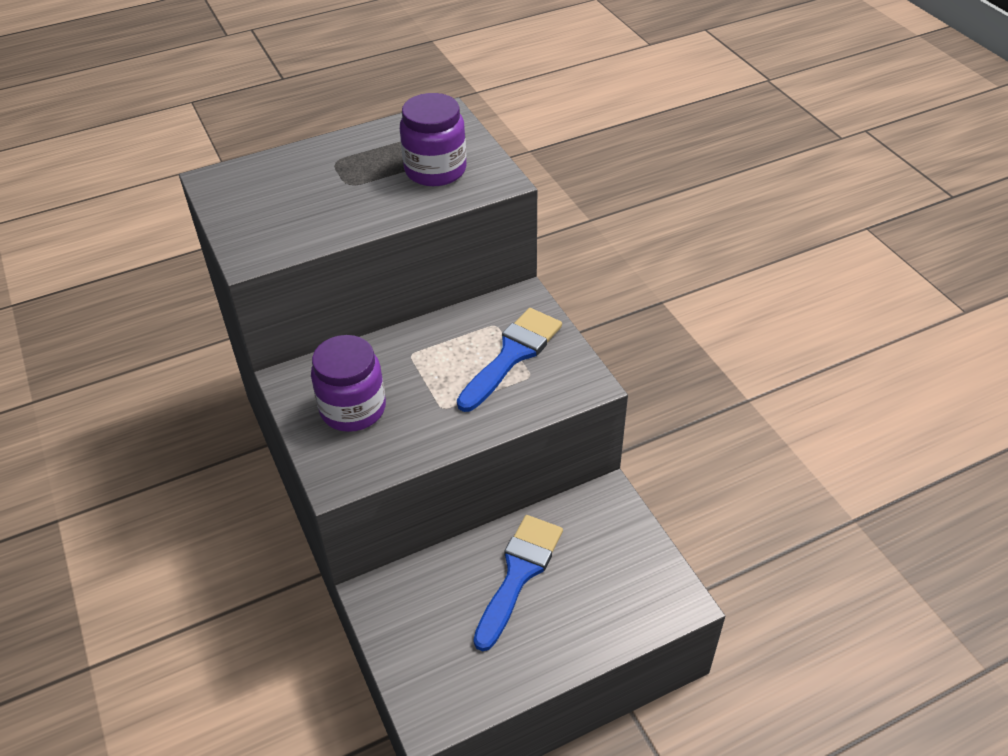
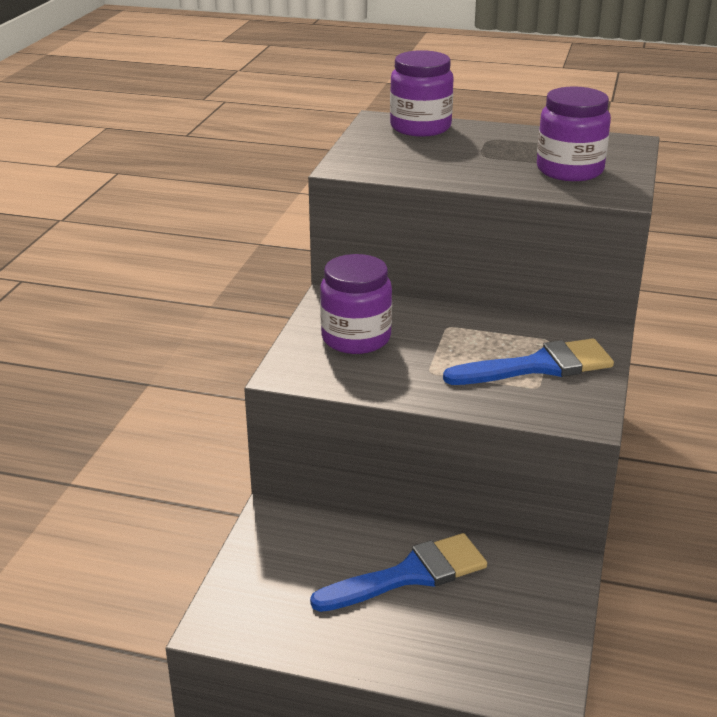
camera: 40 degrees right, 15 degrees down
(260, 173) = (420, 127): none -> purple jar

